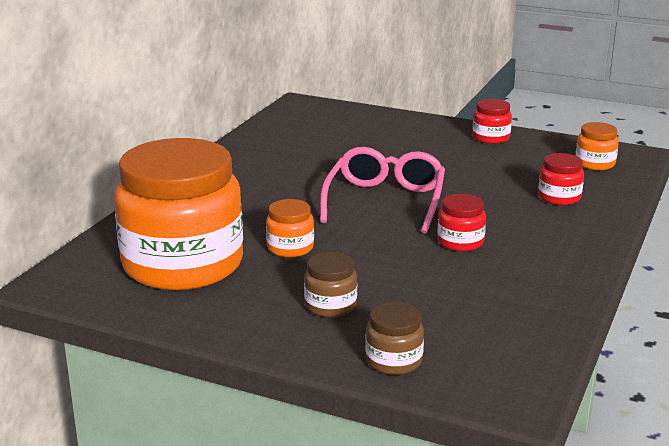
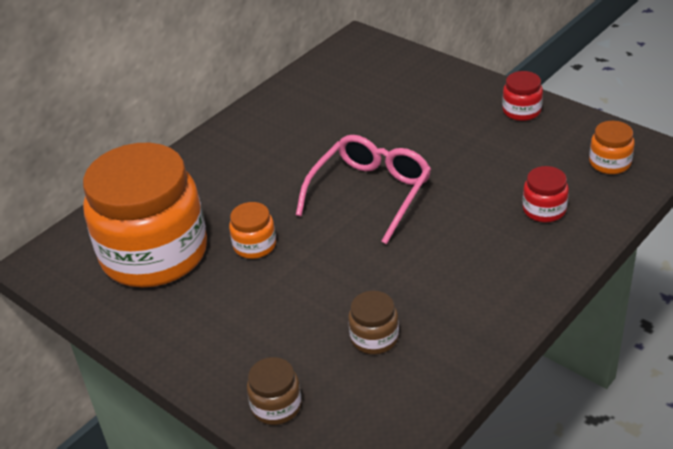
camera: 20 degrees right, 15 degrees up
(330, 306) = (255, 327): brown jar -> brown jar (374, 338)
(460, 242) = (413, 260): red jar -> none

